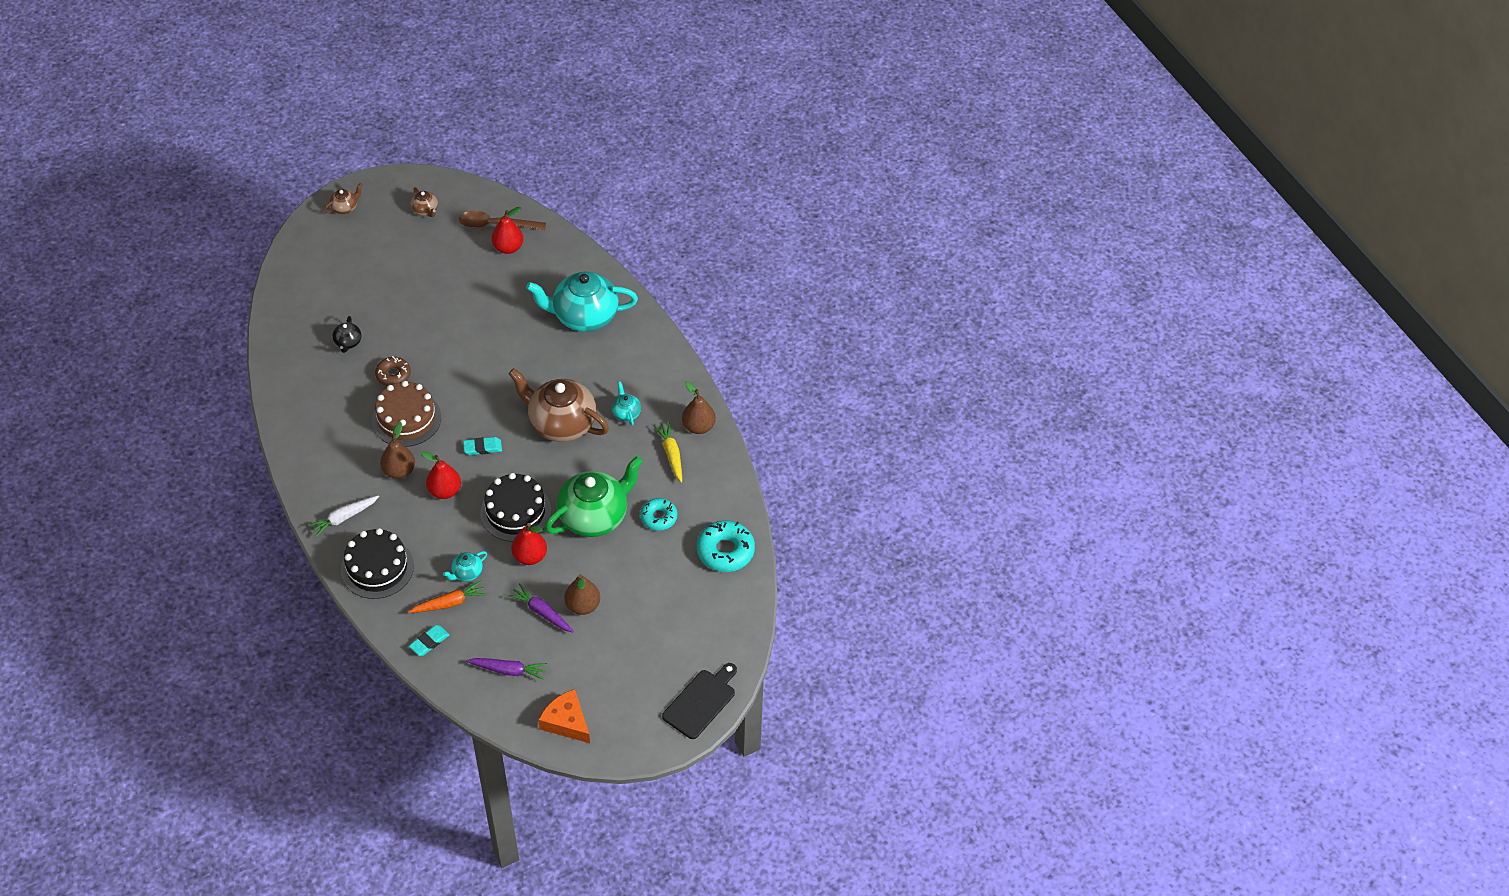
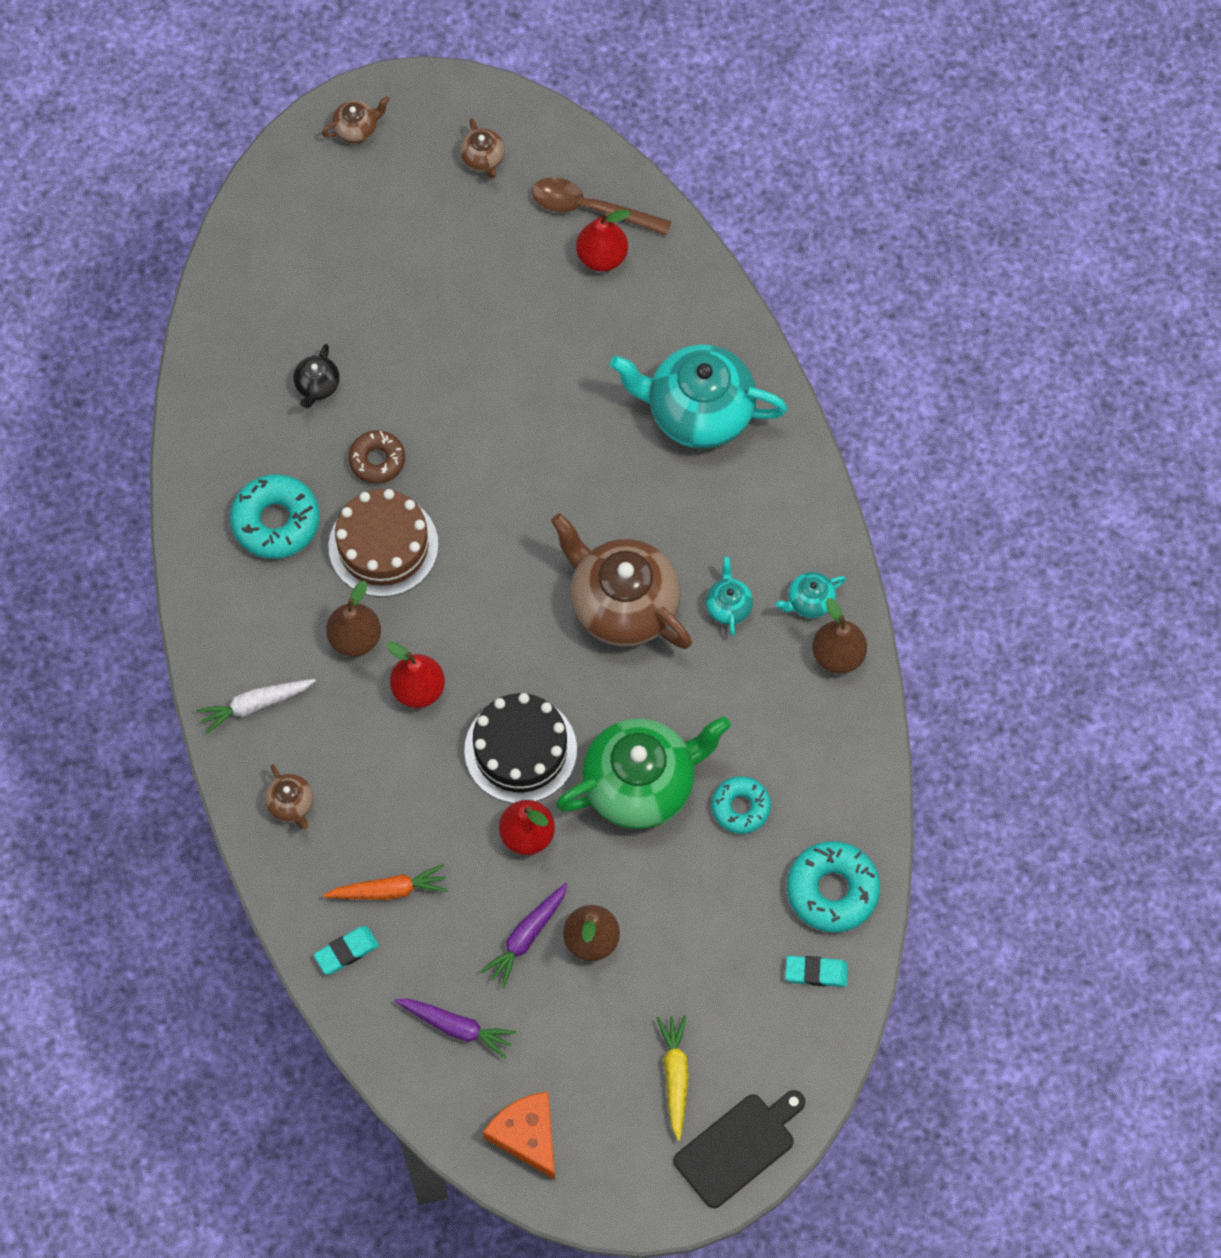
camera: 15 degrees right, 15 degrees up
(336, 418) = (276, 521): none -> turquoise donut
(377, 568) = (291, 804): black cake -> brown teapot
(467, 573) = (425, 843): turquoise teapot -> turquoise teapot (809, 601)
(482, 448) = (491, 623): turquoise eraser -> turquoise eraser (816, 972)
(542, 612) = (526, 937): purple carrot -> purple carrot turned 105 degrees counterclockwise
(671, 454) = (784, 697): yellow carrot -> yellow carrot (675, 1076)

